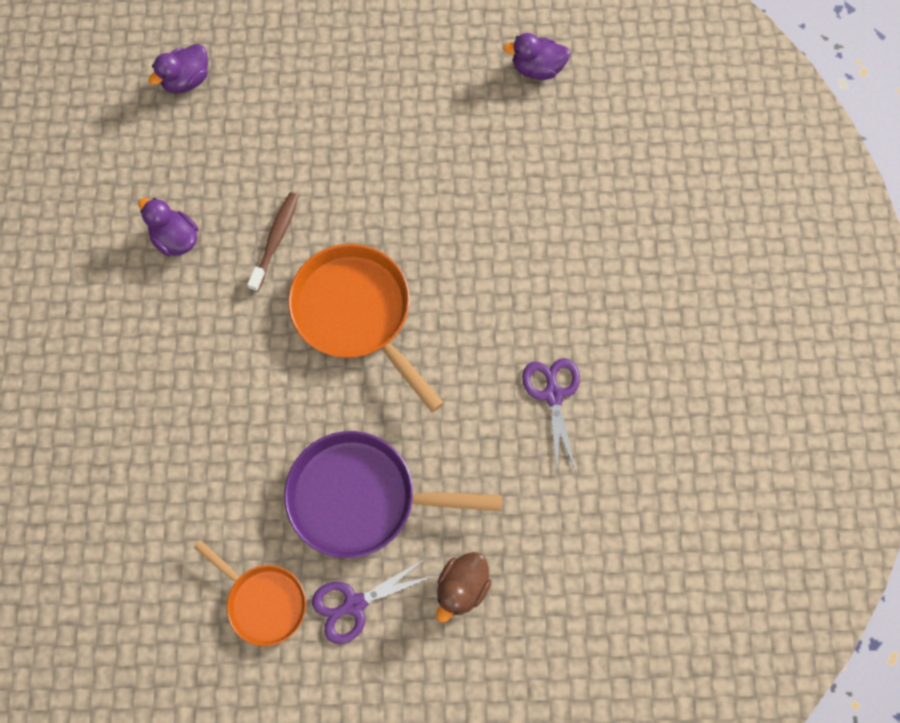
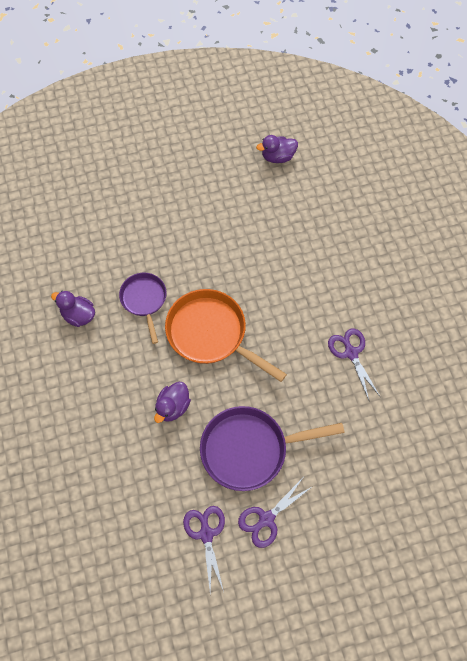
camera: 15 degrees left, 5 degrees down
(186, 80) = (56, 214): purple duck -> purple duck (173, 407)
(263, 601) = (206, 533): orange pan -> purple scissors
(275, 240) = (144, 300): brown toothbrush -> purple pan
(462, 588) = (332, 489): brown duck -> none

